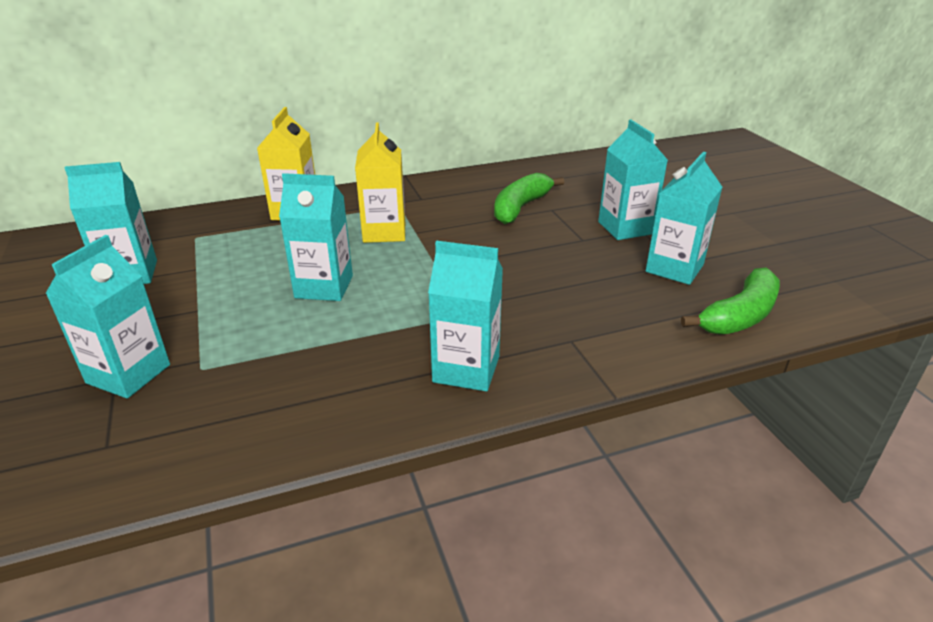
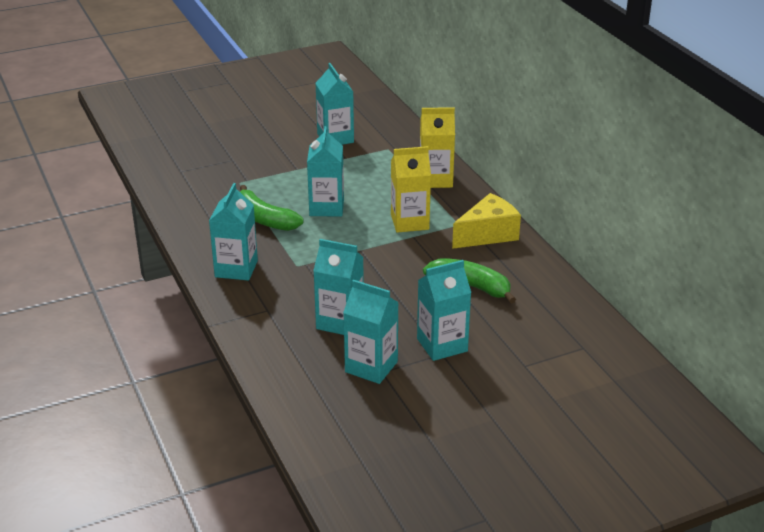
camera: 85 degrees right, 0 degrees up
(128, 374) = (235, 163): turquoise carton -> turquoise carton (340, 322)
(424, 193) = (488, 234): none -> yellow cheese
(739, 316) = (300, 392): green banana -> green banana (264, 219)

